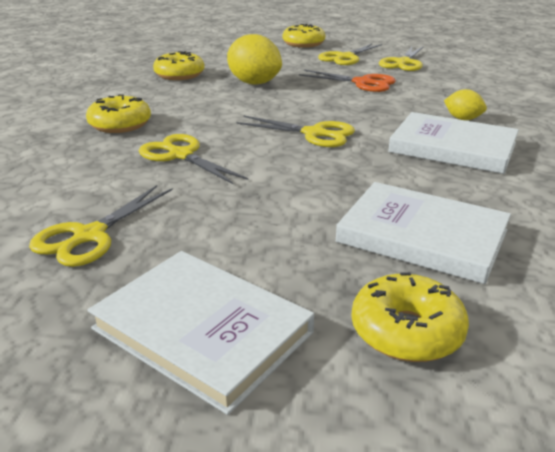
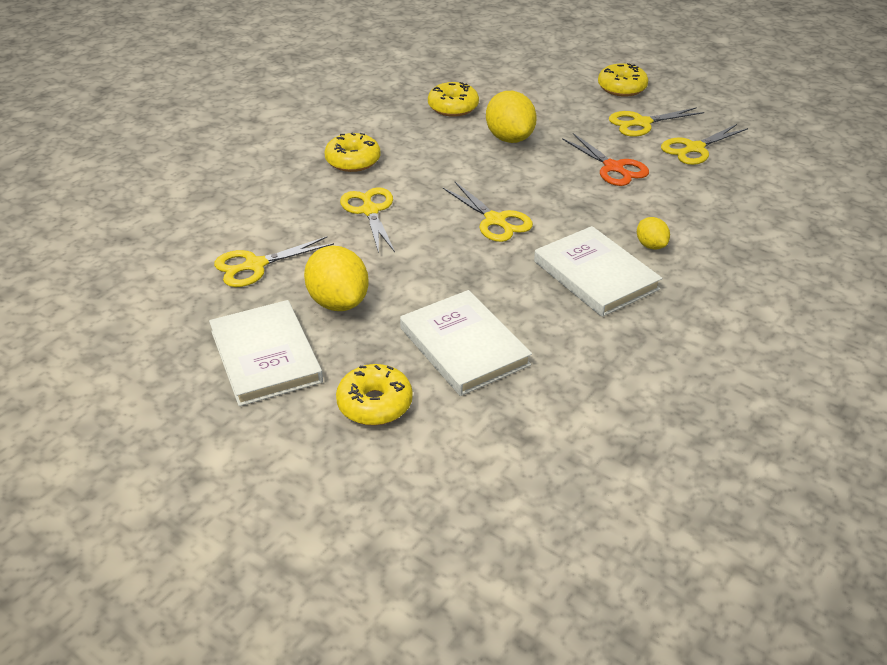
camera: 30 degrees right, 10 degrees up
(235, 240) = (338, 302): none -> yellow lemon

